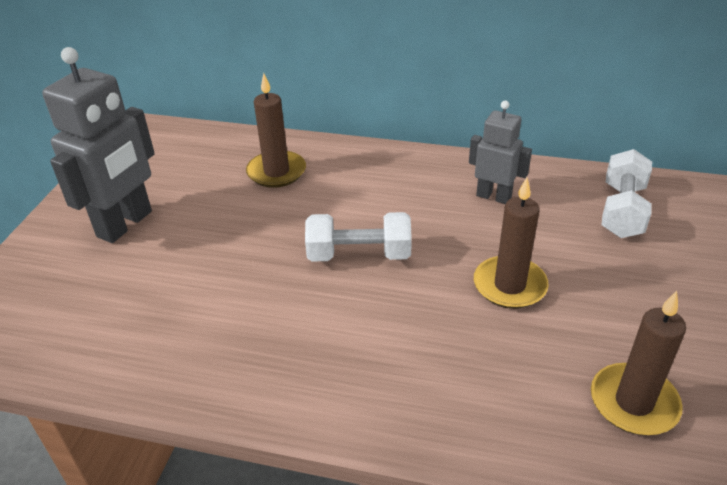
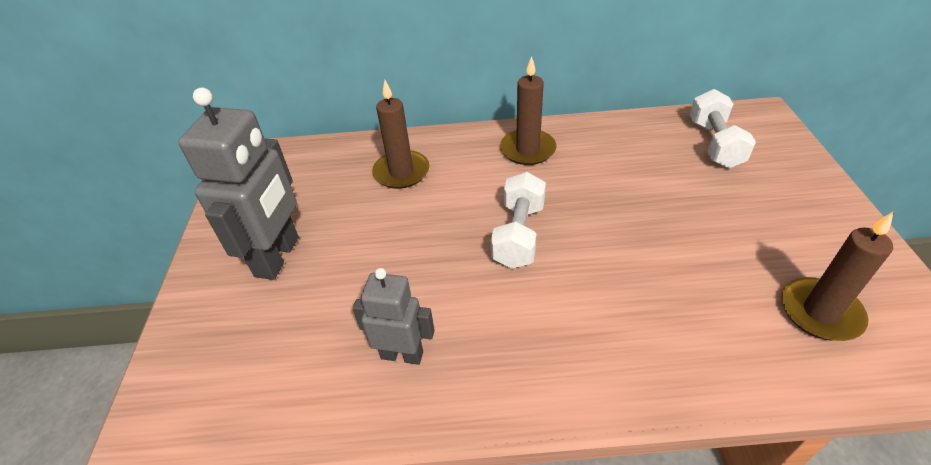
camera: 15 degrees left, 5 degrees up
(359, 255) = (519, 234): white dumbbell -> white dumbbell turned 60 degrees counterclockwise
(493, 196) = (605, 154): grey robot -> grey robot (402, 354)
(509, 285) = (663, 232): brown candle -> brown candle (528, 150)

